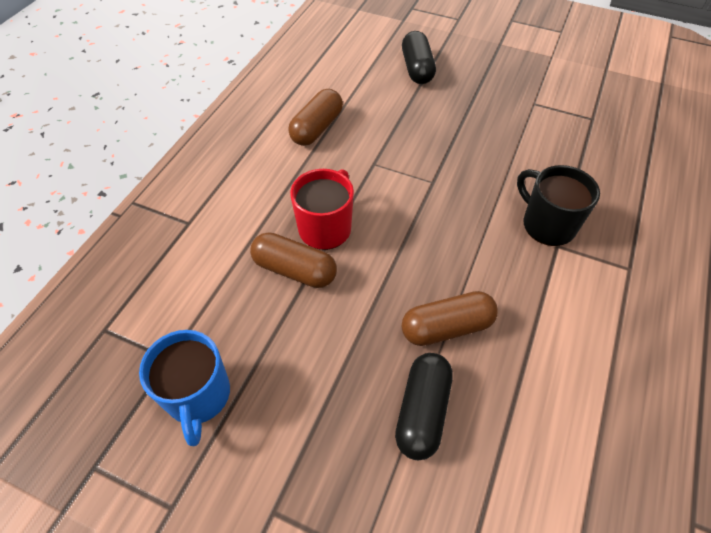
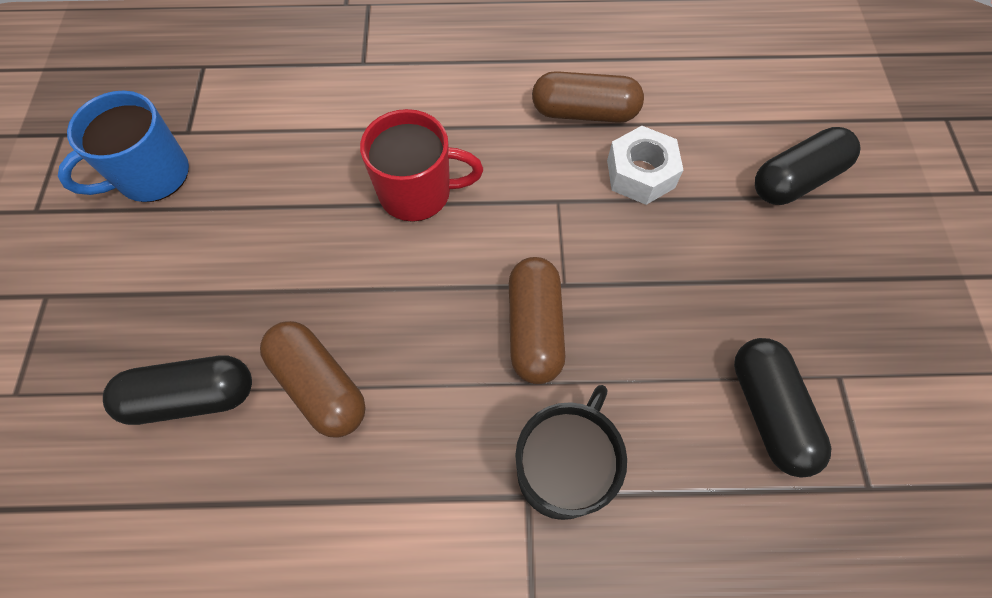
camera: 65 degrees right, 10 degrees up
(294, 270) = (340, 188): brown capsule -> brown capsule (534, 328)
(377, 122) = (640, 174): none -> white nut
(543, 134) = (768, 412): none -> black capsule

